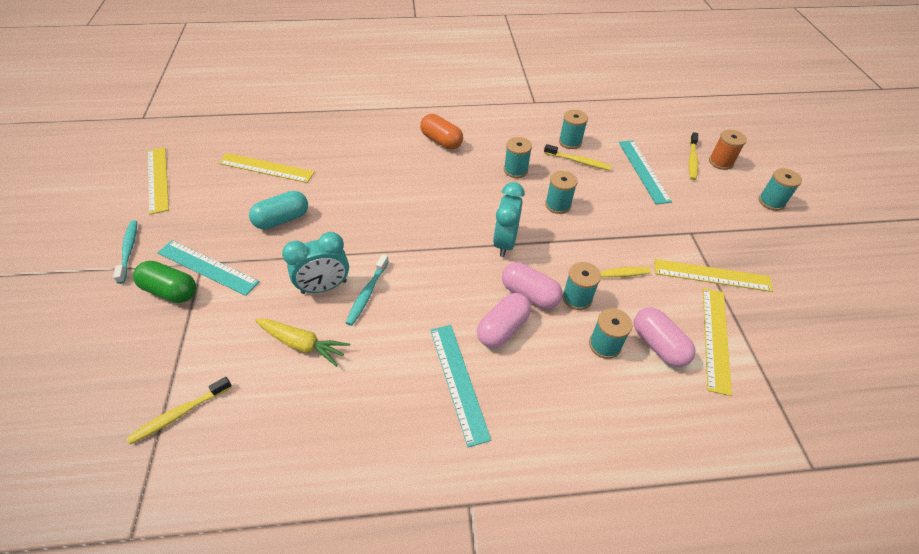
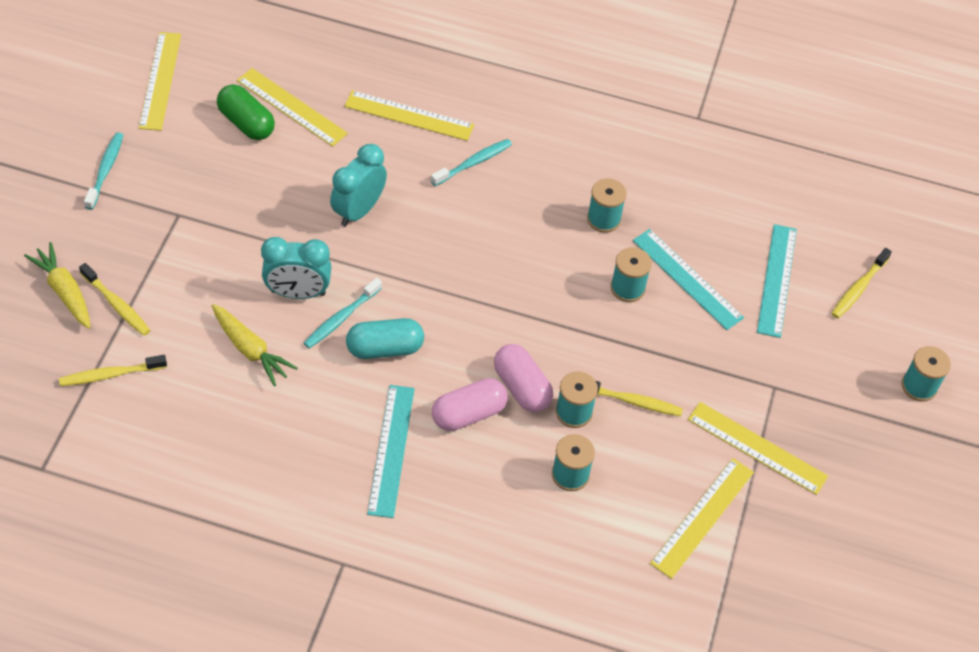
camera: 20 degrees right, 5 degrees up
(114, 356) = (64, 291): none -> yellow carrot
(171, 291) = (136, 237): green capsule -> green capsule (246, 123)
(208, 267) = (183, 222): turquoise ruler -> turquoise ruler (687, 279)
(282, 219) = (284, 189): turquoise capsule -> turquoise capsule (385, 348)
(353, 150) = (409, 115): none -> yellow ruler
(411, 164) = (473, 163): none -> turquoise toothbrush
(441, 141) = (530, 140): orange capsule -> none
(505, 243) = (530, 314): turquoise clock -> turquoise clock (358, 210)
(570, 142) = (705, 201): turquoise spool -> none
(578, 161) = (696, 235): yellow toothbrush -> yellow toothbrush (116, 304)
(658, 345) = (630, 498): pink capsule -> none
(720, 162) = (897, 305): orange spool -> none

